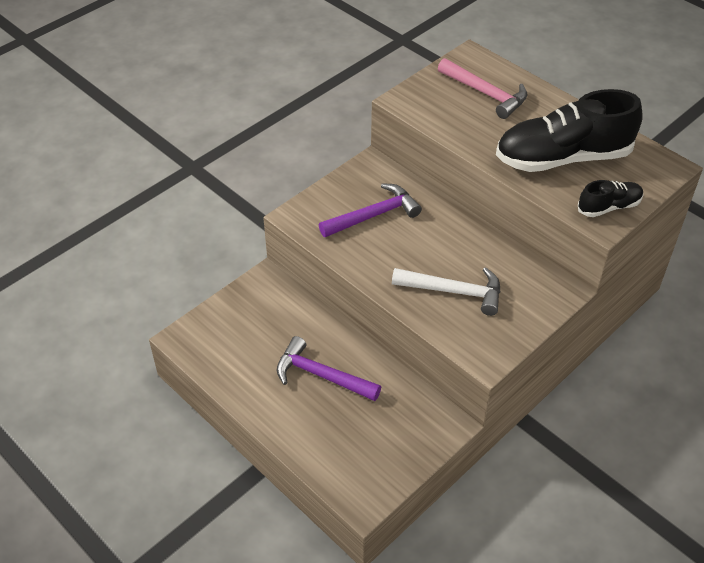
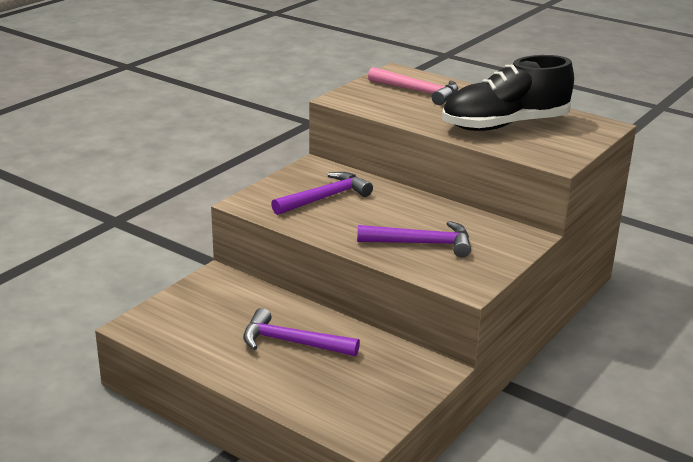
camera: 10 degrees left, 20 degrees down
(454, 291) = (422, 243): white hammer -> purple hammer
(609, 207) = (560, 152): black shoe -> none

